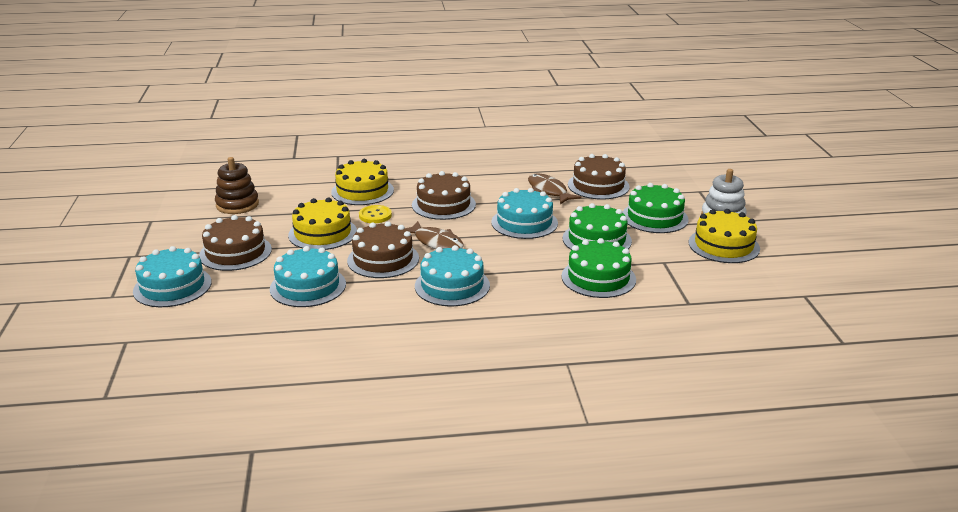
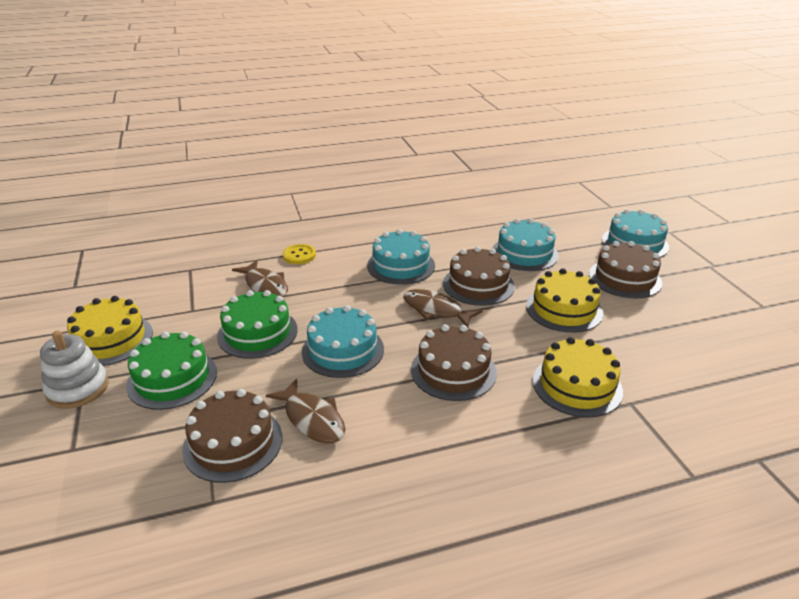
camera: 170 degrees right, 5 degrees up
(237, 205) = (705, 341): brown stacking toy -> none
(375, 215) = (527, 341): yellow button -> yellow button (299, 255)
(598, 278) = (265, 286): green cake -> brown fish

